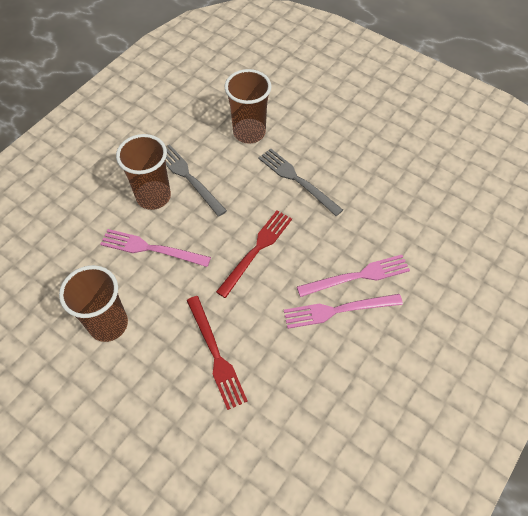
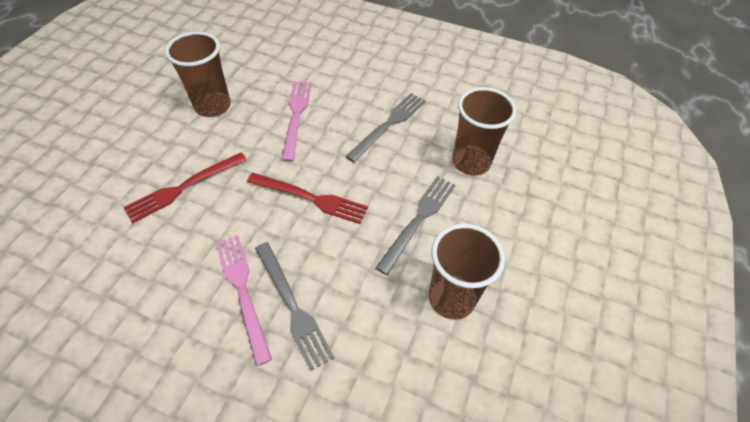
camera: 75 degrees right, 5 degrees down
(153, 196) = (357, 104): brown cup -> brown cup (451, 298)
(357, 276) = (292, 306): pink fork -> grey fork

